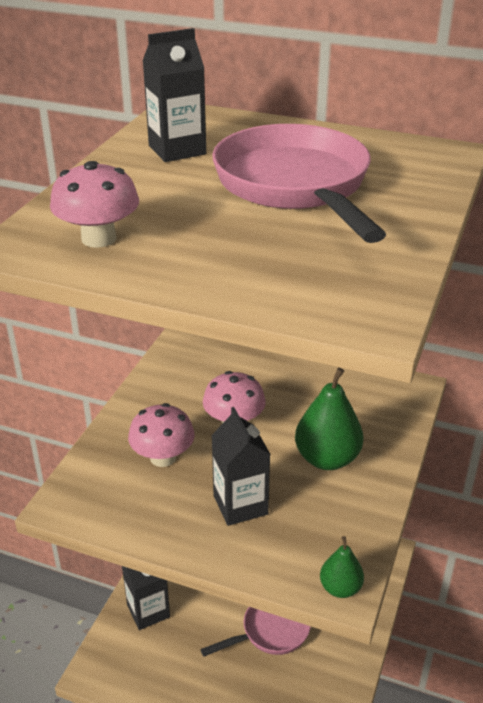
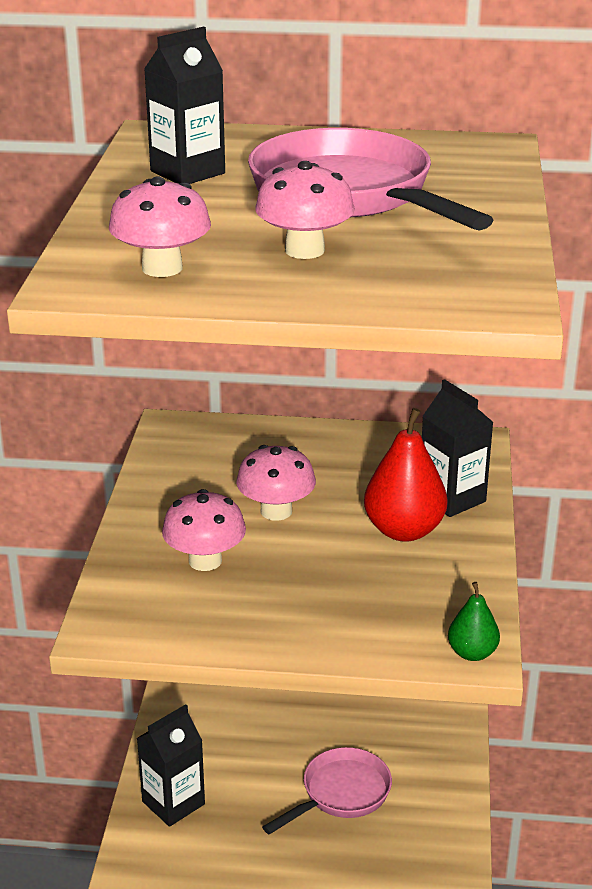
camera: 15 degrees left, 5 degrees down
(226, 236) = (304, 250): none -> pink mushroom
(240, 505) = (322, 593): black carton -> black carton (452, 498)
(327, 459) = (404, 530): green pear -> red pear

